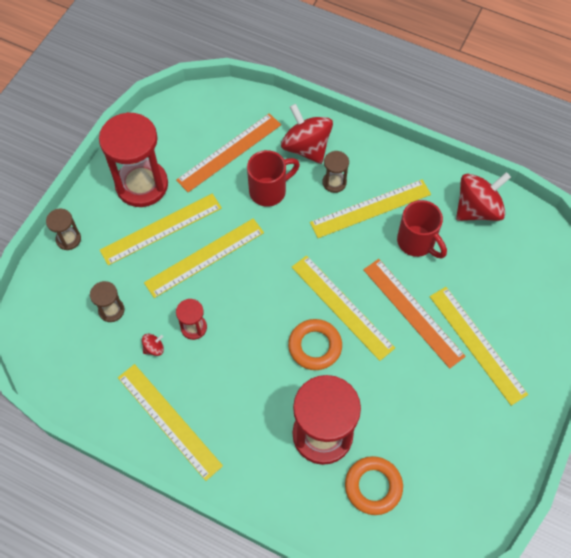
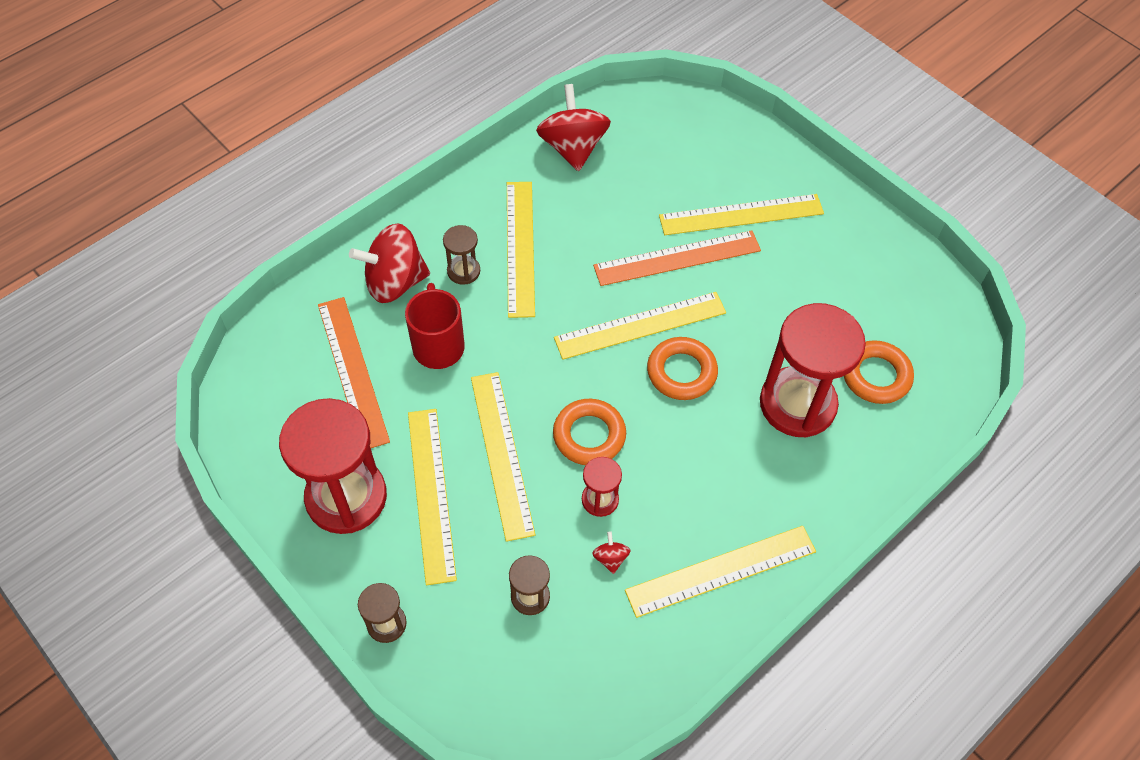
camera: 70 degrees left, 5 degrees down
(239, 304) = (589, 435): none -> orange ring
(417, 242) = (589, 220): red mug -> none

